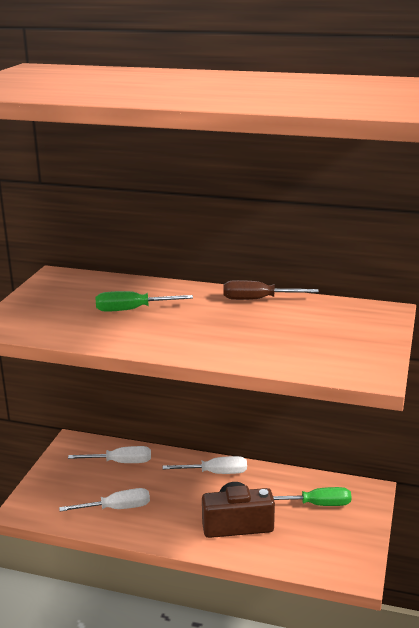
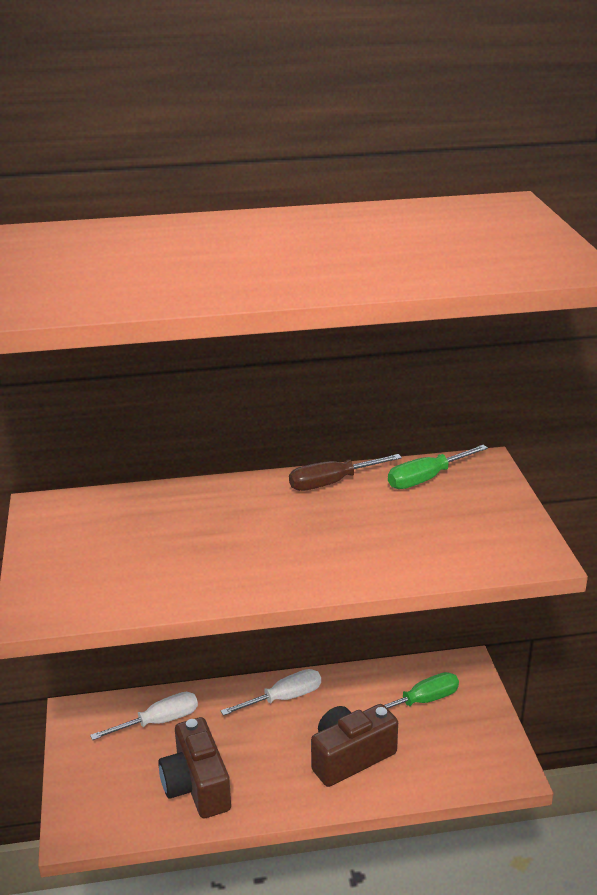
camera: 25 degrees left, 5 degrees up
(117, 508) = (196, 786): white screwdriver -> brown camera
(131, 310) = (192, 537): green screwdriver -> green screwdriver (426, 479)

